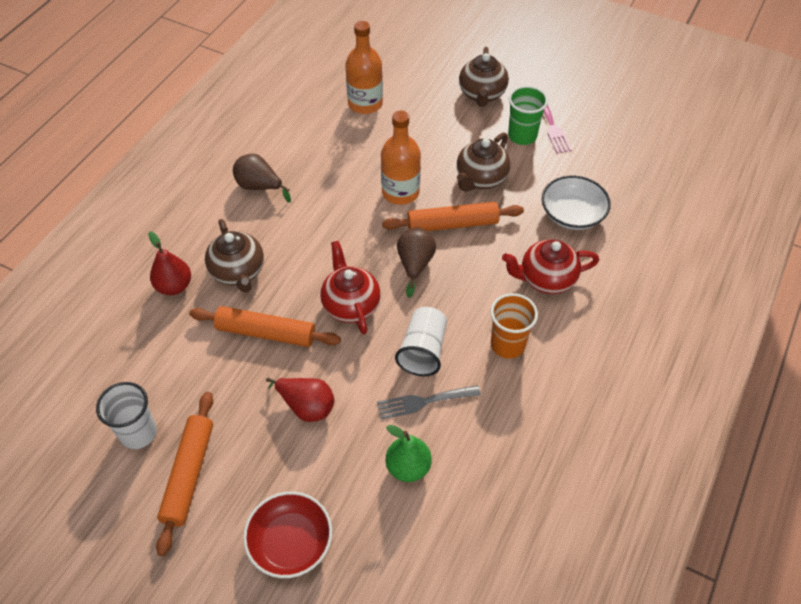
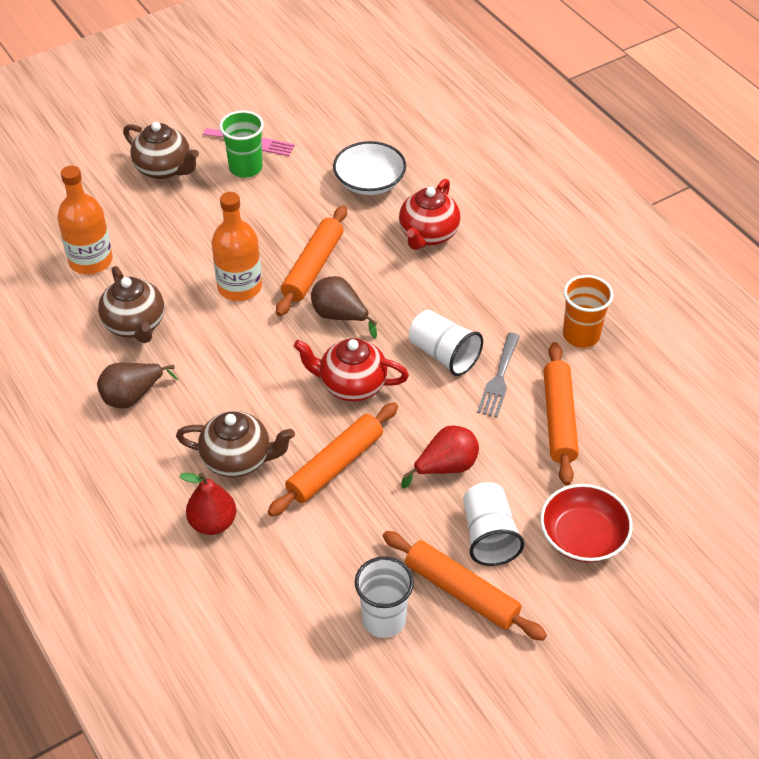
camera: 60 degrees left, 5 degrees down
(254, 469) = (488, 536): none -> white cup
(408, 467) = (559, 419): green pear -> orange rolling pin
(480, 179) = (274, 222): brown teapot -> brown teapot (135, 325)
(507, 344) = (479, 294): orange cup -> orange cup (581, 335)

